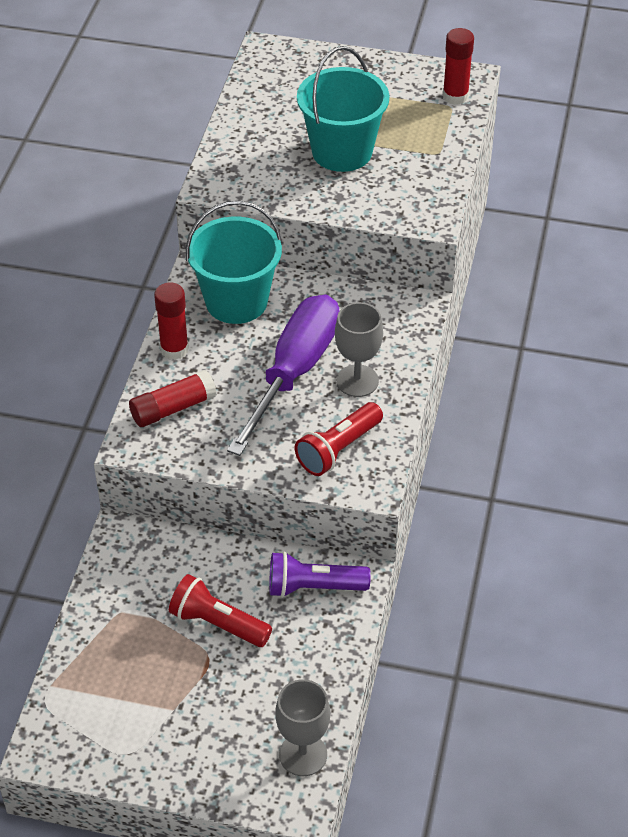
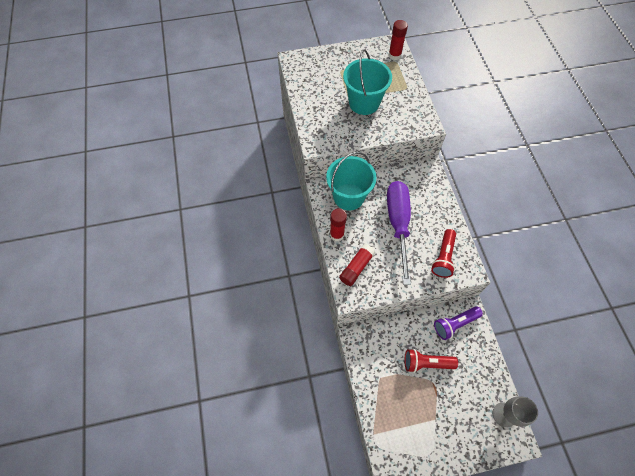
camera: 25 degrees left, 15 degrees up
(357, 381) = (428, 217): grey goblet -> none

